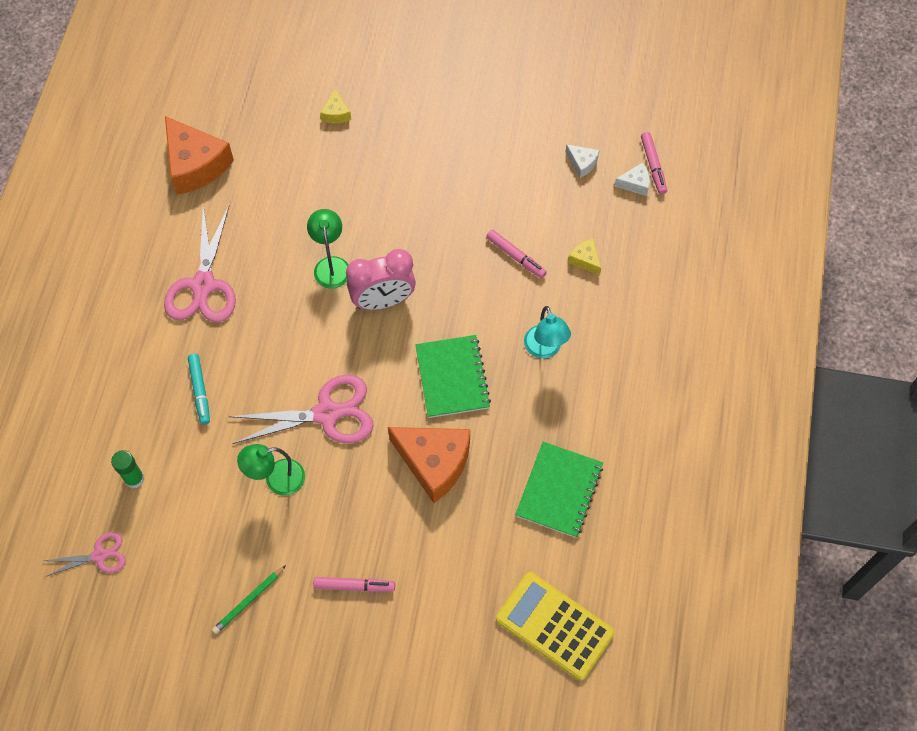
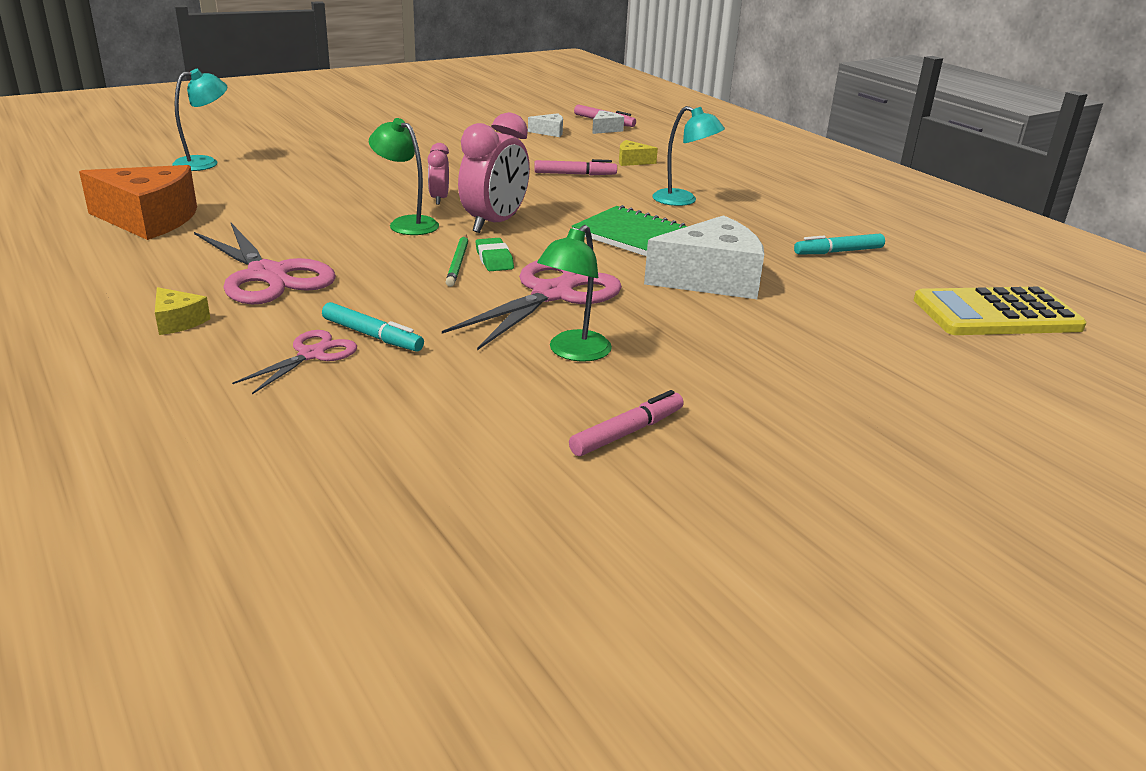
camera: 45 degrees left, 35 degrees down
(99, 555) = (428, 523): pink scissors -> pink scissors (312, 354)
(134, 478) = (380, 432): green glue stick -> none
(248, 601) = (704, 450): green pencil -> green pencil (458, 263)
(288, 84) = (205, 163): none -> turquoise lamp
(336, 113) = (282, 163): yellow cheese -> yellow cheese (178, 321)
(336, 349) = (494, 259): none -> green eraser
(354, 586) = (792, 379): pink marker -> pink marker (627, 432)
(383, 240) = (439, 199): none -> pink clock
(434, 462) = (711, 279): orange cheese -> white cheese
(559, 490) = (838, 252): green notebook -> turquoise marker

